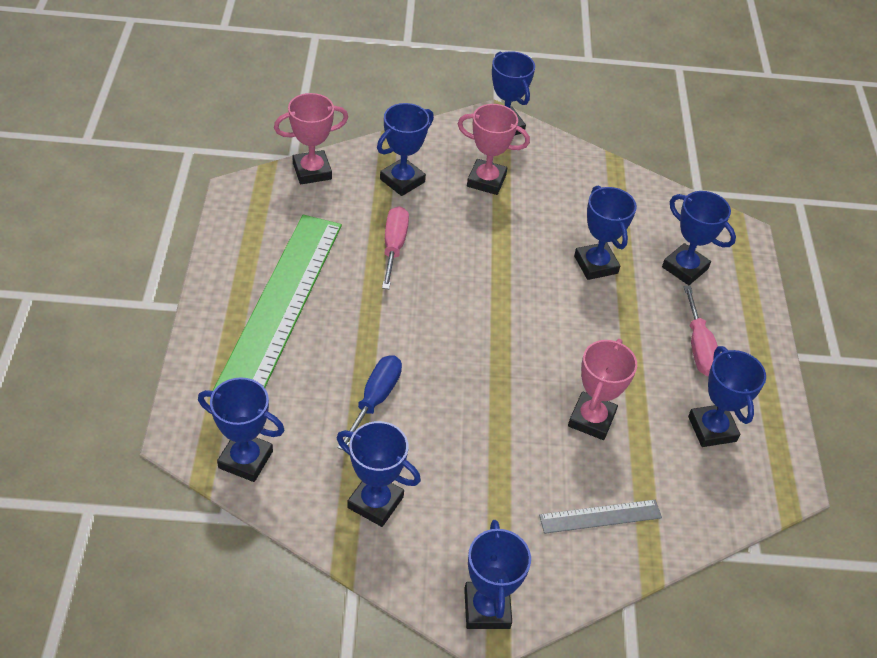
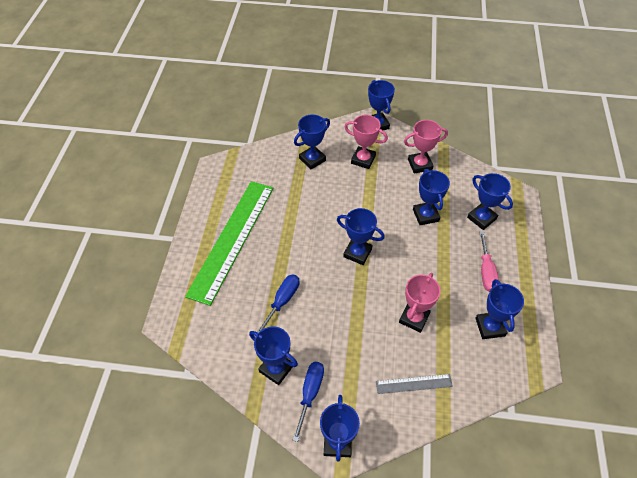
camera: 10 degrees right, 5 degrees up
(245, 459) = (202, 338): blue trophy -> blue trophy (357, 253)
(312, 171) = (259, 153): pink trophy -> pink trophy (420, 164)
(394, 246) = (303, 202): pink screwdriver -> none
(435, 537) = (310, 393): none -> blue screwdriver

